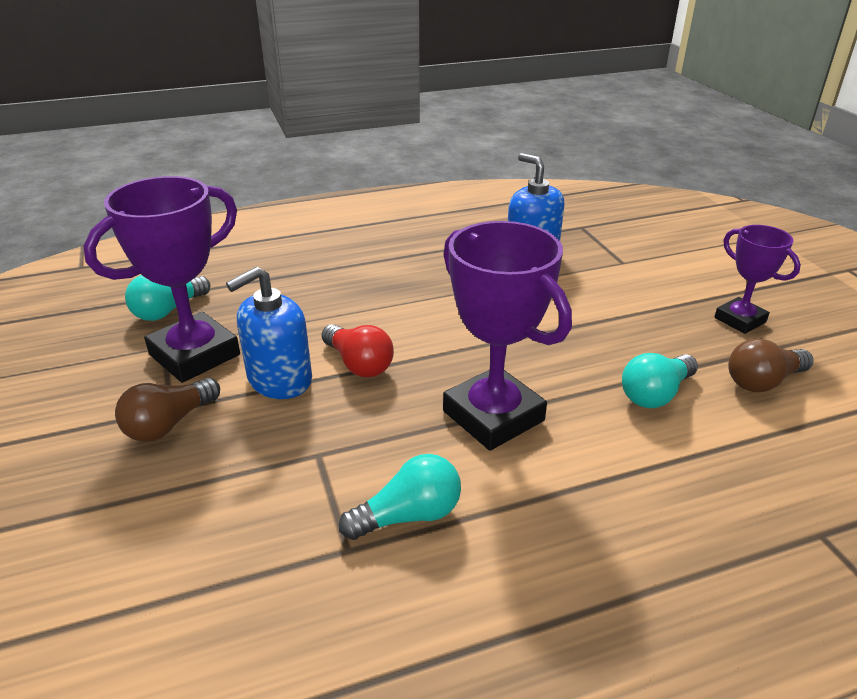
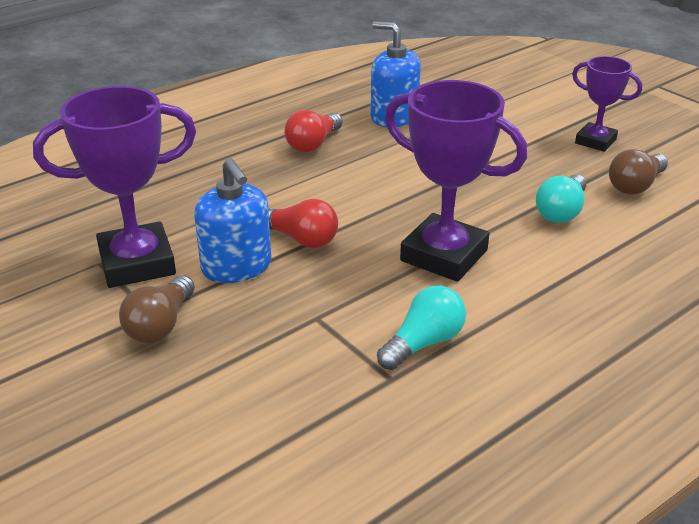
camera: 20 degrees left, 0 degrees up
(168, 310) = (76, 230): turquoise light bulb -> none
(194, 355) = (137, 263): purple trophy -> purple trophy turned 45 degrees clockwise
(279, 379) = (237, 267): blue soap dispenser -> blue soap dispenser turned 60 degrees counterclockwise
(434, 268) = (313, 144): none -> red light bulb

